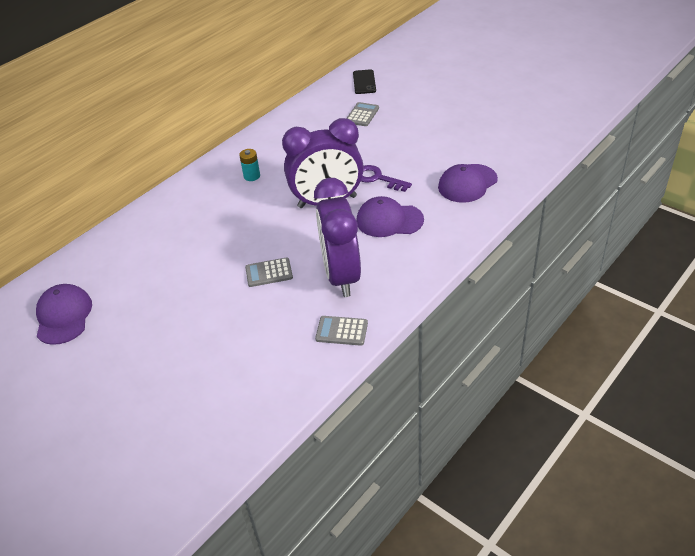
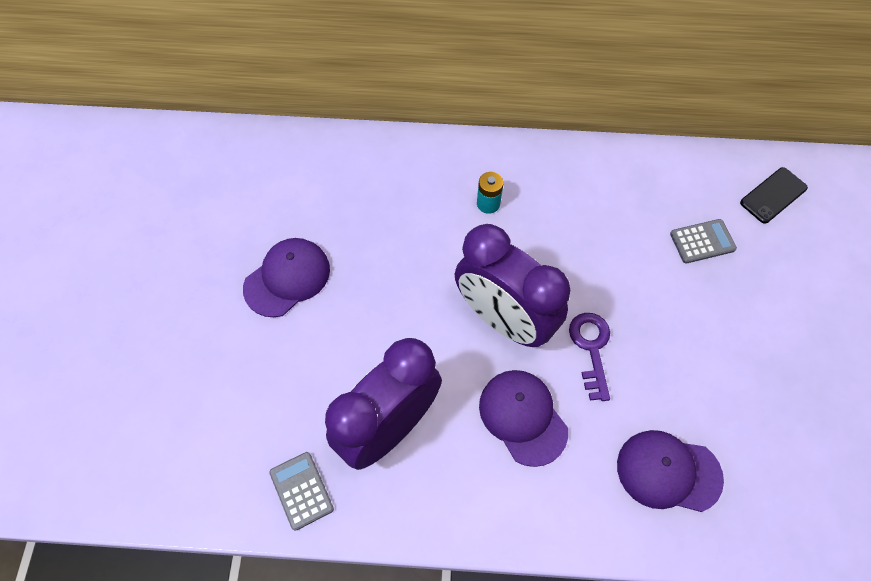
camera: 50 degrees right, 20 degrees up
(64, 316) = (165, 195): purple cap -> purple cap (287, 278)
(269, 273) = (343, 342): grey calculator -> none

